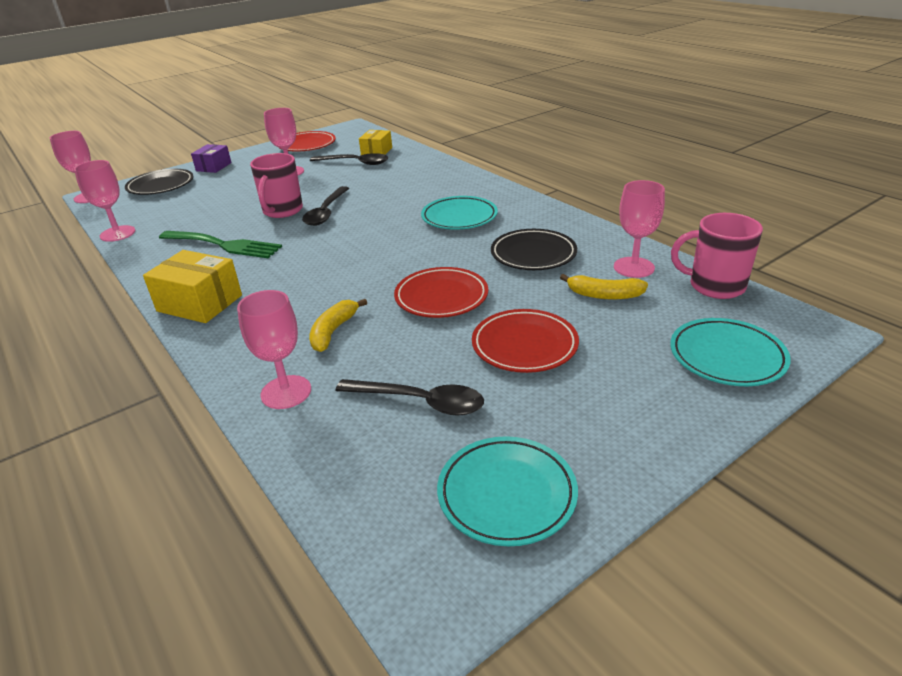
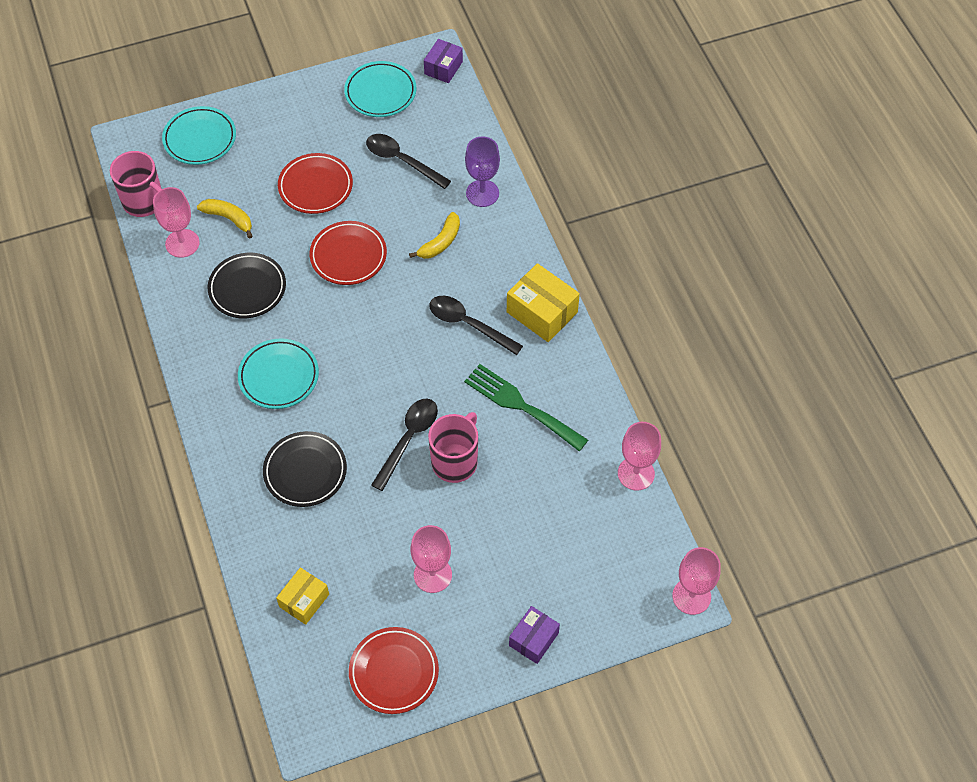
camera: 165 degrees left, 25 degrees up
(161, 186) = (602, 596): black plate -> black plate (305, 471)
(286, 392) = (482, 193): pink goblet -> purple goblet
(355, 163) = (342, 571): black spoon -> black spoon (468, 324)
(405, 581) = (443, 68): none -> purple box

